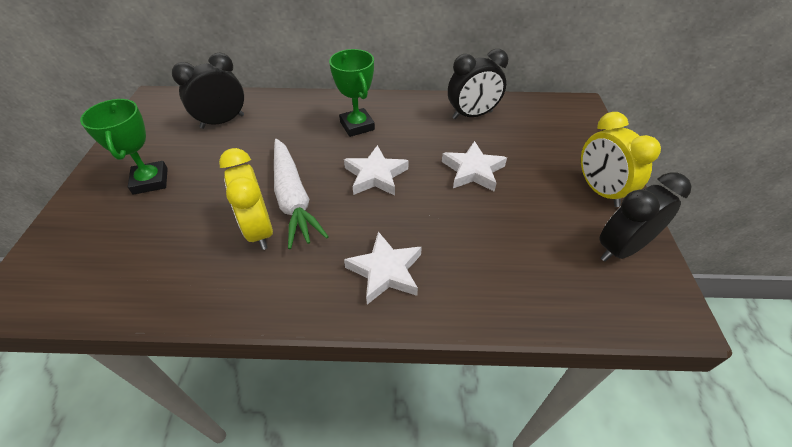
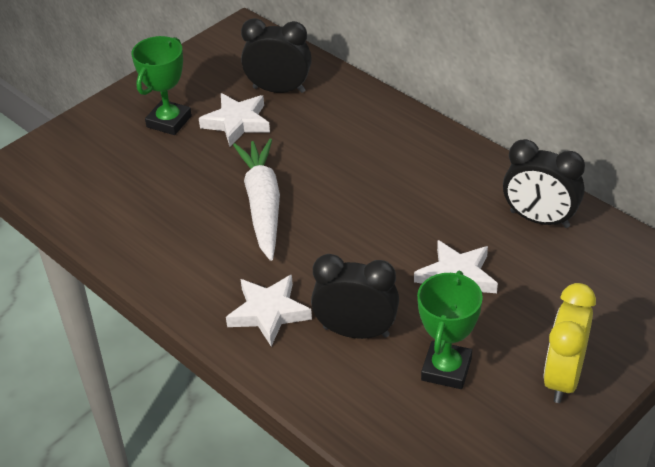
camera: 45 degrees right, 5 degrees down
(259, 230) = (209, 217): yellow clock -> none
(293, 198) = (263, 205): white carrot -> white carrot turned 150 degrees clockwise
(357, 126) = (399, 163): green trophy -> green trophy (446, 369)
(375, 175) = (357, 226): white star -> white star (237, 123)
(620, 249) = (499, 435): black clock -> black clock (356, 332)

